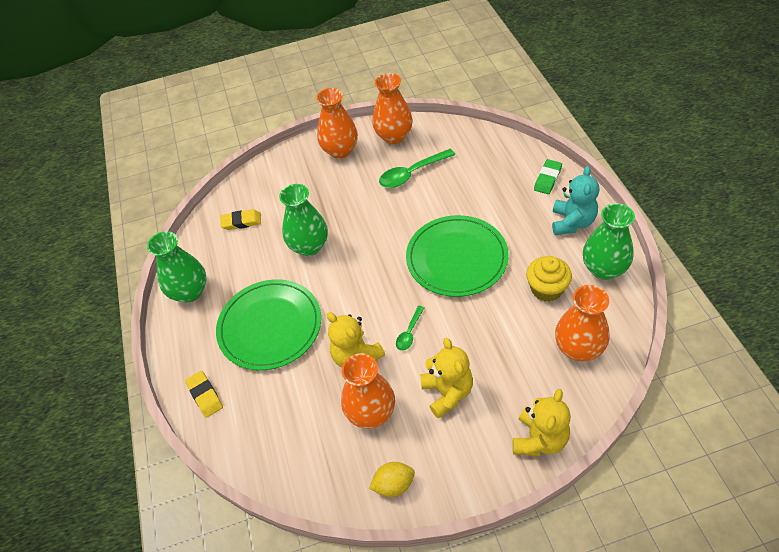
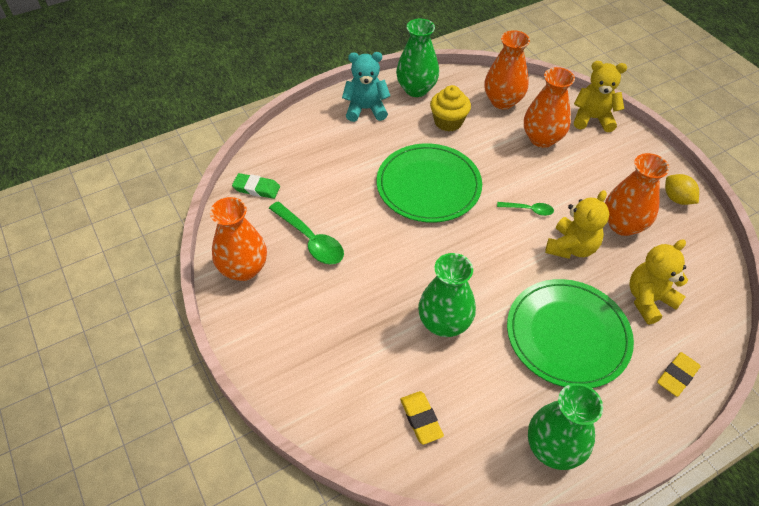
camera: 110 degrees left, 0 degrees up
(340, 150) = (272, 326): orange vase -> orange vase (542, 139)
(447, 393) = (578, 175): yellow teddy bear -> yellow teddy bear (648, 300)
(547, 179) = (310, 128): green eraser -> green eraser (256, 188)

